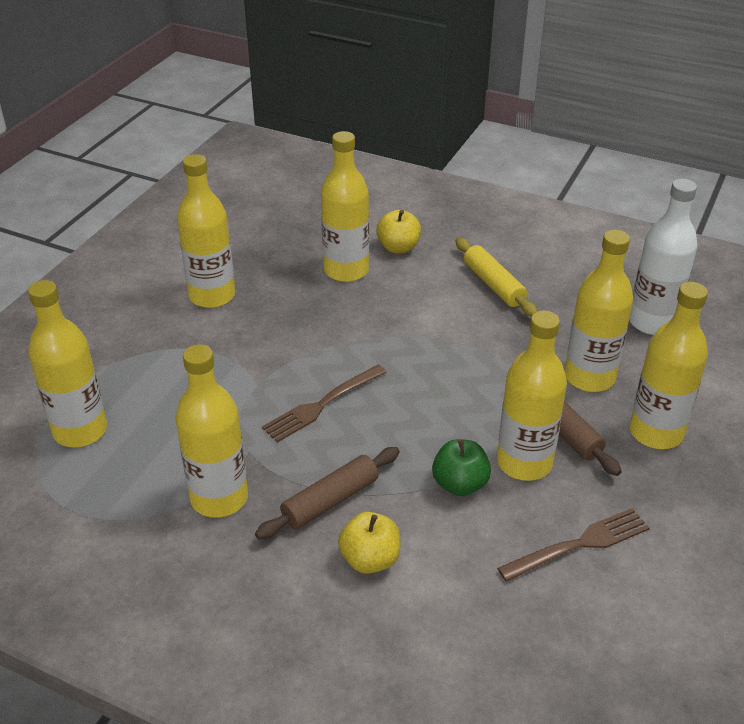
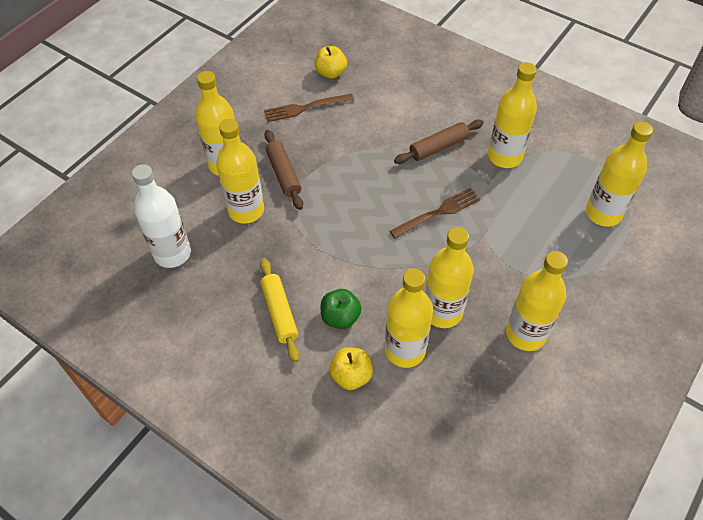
camera: 170 degrees left, 15 degrees up
(370, 559) = (420, 114): yellow apple -> yellow apple (331, 73)
(460, 484) = (360, 147): green apple -> green apple (340, 317)
(524, 463) = (316, 155): yellow bottle -> yellow bottle (442, 312)

